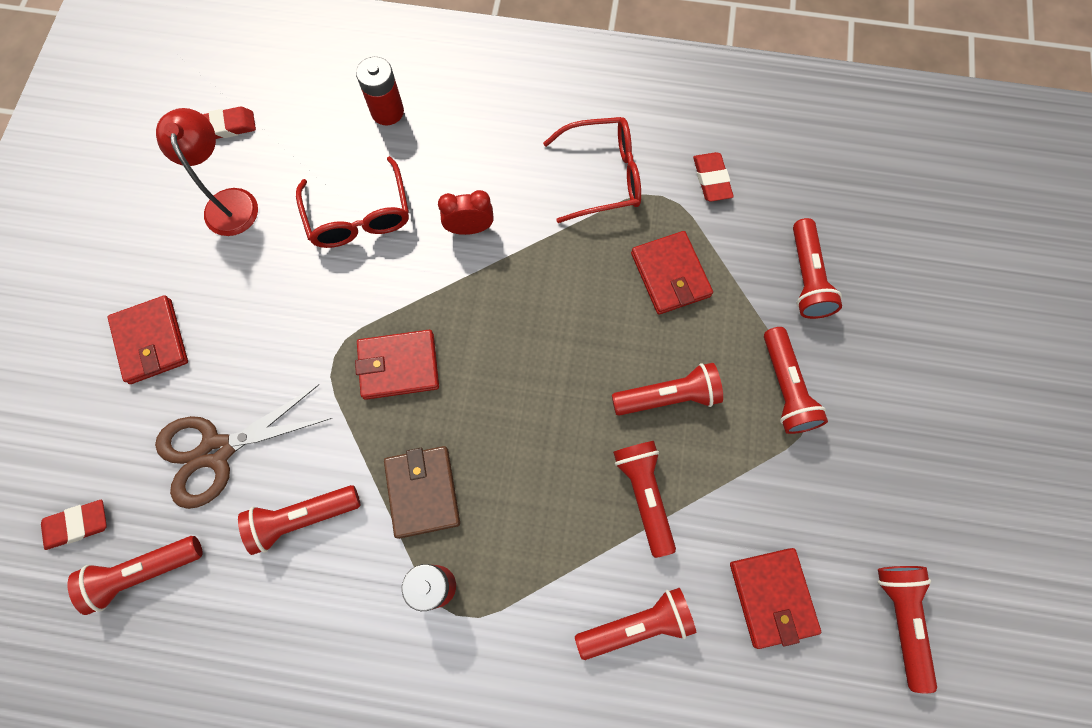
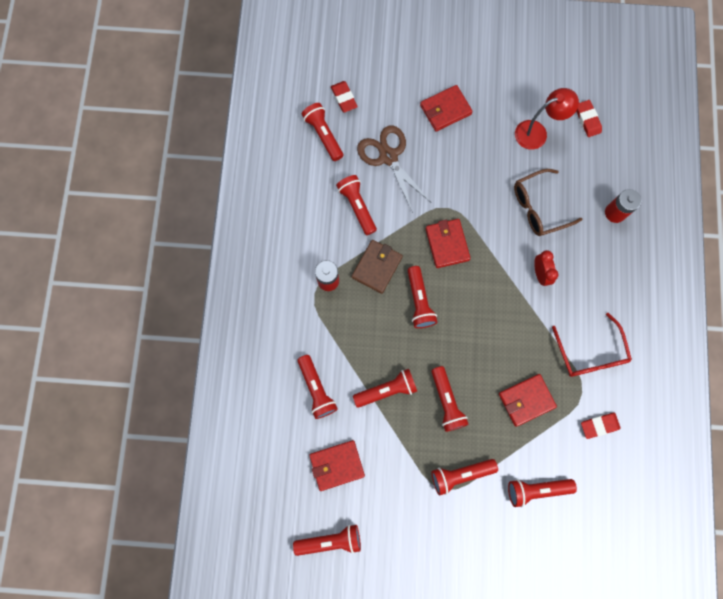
camera: 85 degrees right, 5 degrees up
(359, 216) = (538, 207): red glasses -> brown glasses
(422, 492) = (377, 267): brown wallet -> brown wallet turned 45 degrees counterclockwise
(493, 423) = (419, 301): none -> red flashlight

